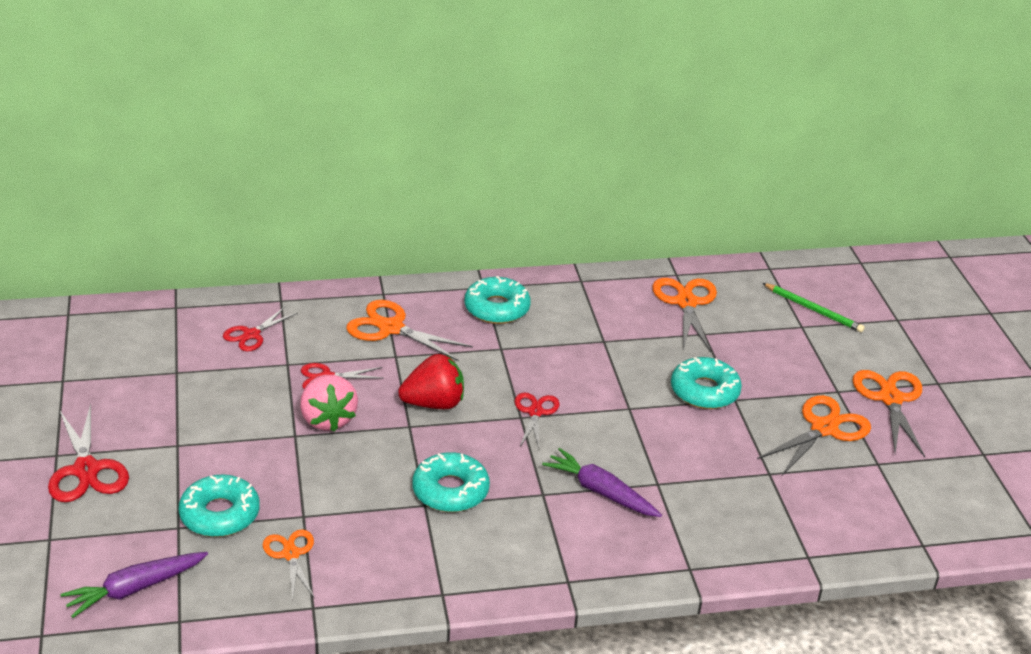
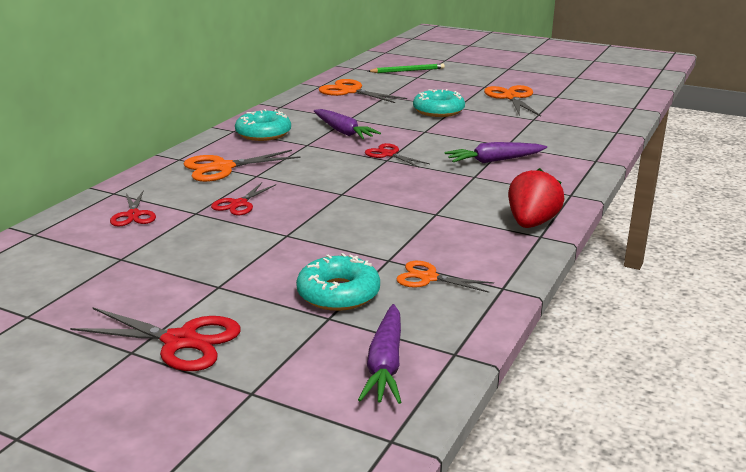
camera: 50 degrees left, 10 degrees down
(328, 419) = (288, 218): pink strawberry -> none
(434, 403) = (330, 179): red strawberry -> red strawberry (531, 223)
(450, 491) = (432, 201): turquoise donut -> none
(561, 355) = (343, 132): none -> purple carrot
(890, 399) = (507, 79): orange scissors -> none

